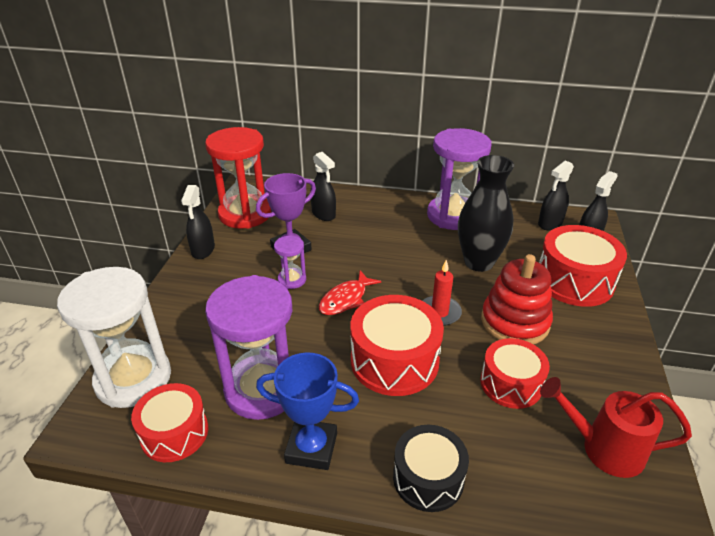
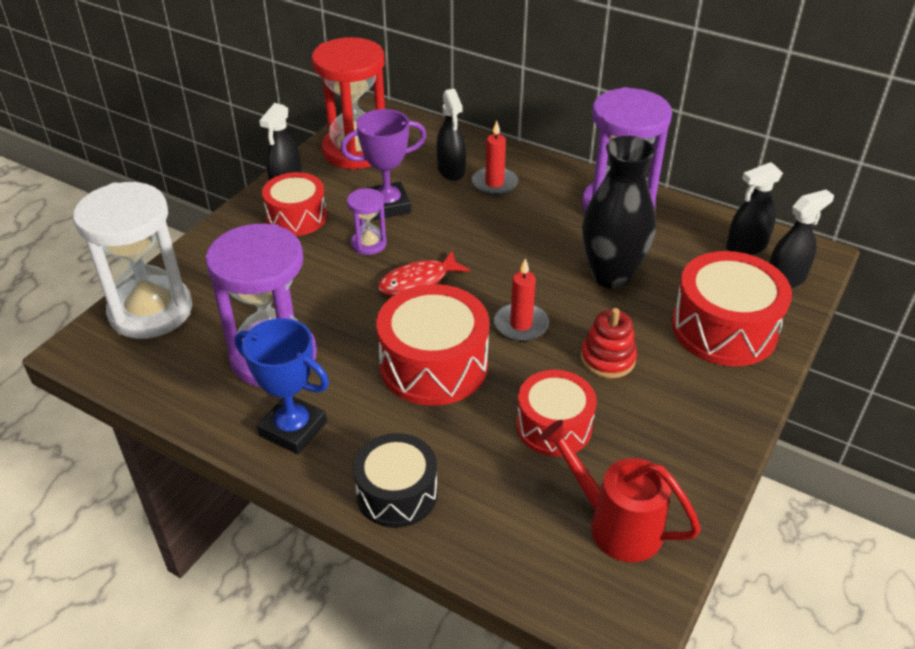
camera: 20 degrees right, 5 degrees up
(174, 433) = (166, 375): red drum -> red drum (297, 217)
(360, 217) = (494, 183): none -> red candle
(515, 322) = (608, 359): red stacking toy -> red stacking toy, size x0.62

